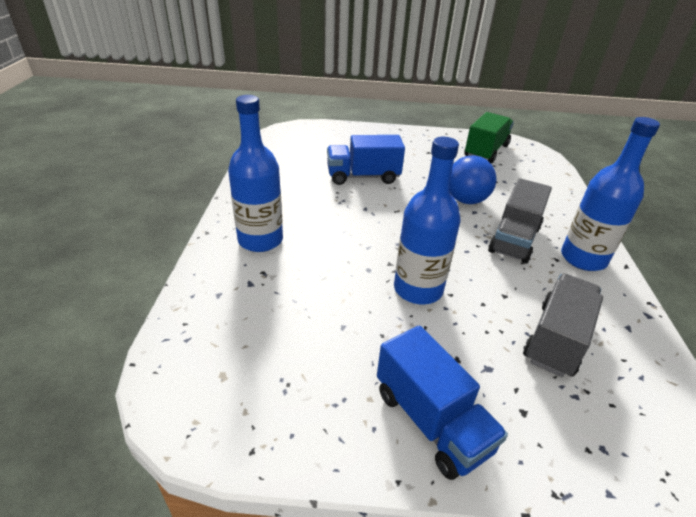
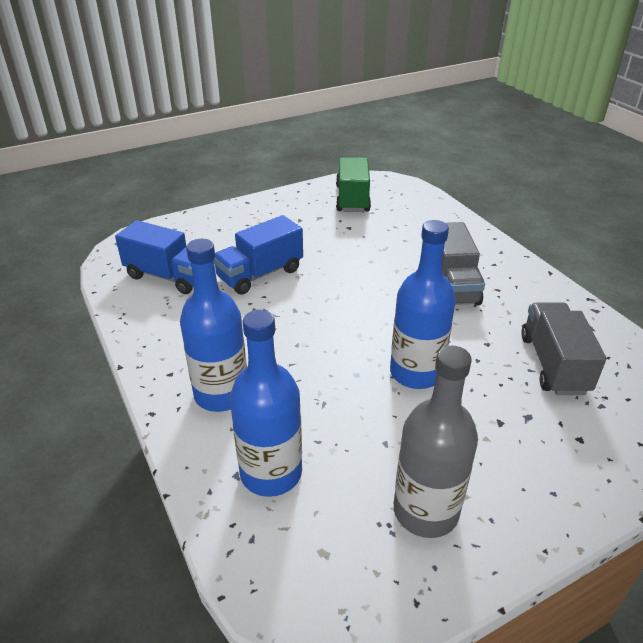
camera: 30 degrees left, 0 degrees up
(325, 391) = (425, 511): none -> grey bottle
(431, 421) = (526, 486): blue truck -> blue truck (168, 276)
(466, 200) = (379, 261): blue ball -> none
(583, 258) = (516, 279): blue bottle -> blue bottle (271, 473)

